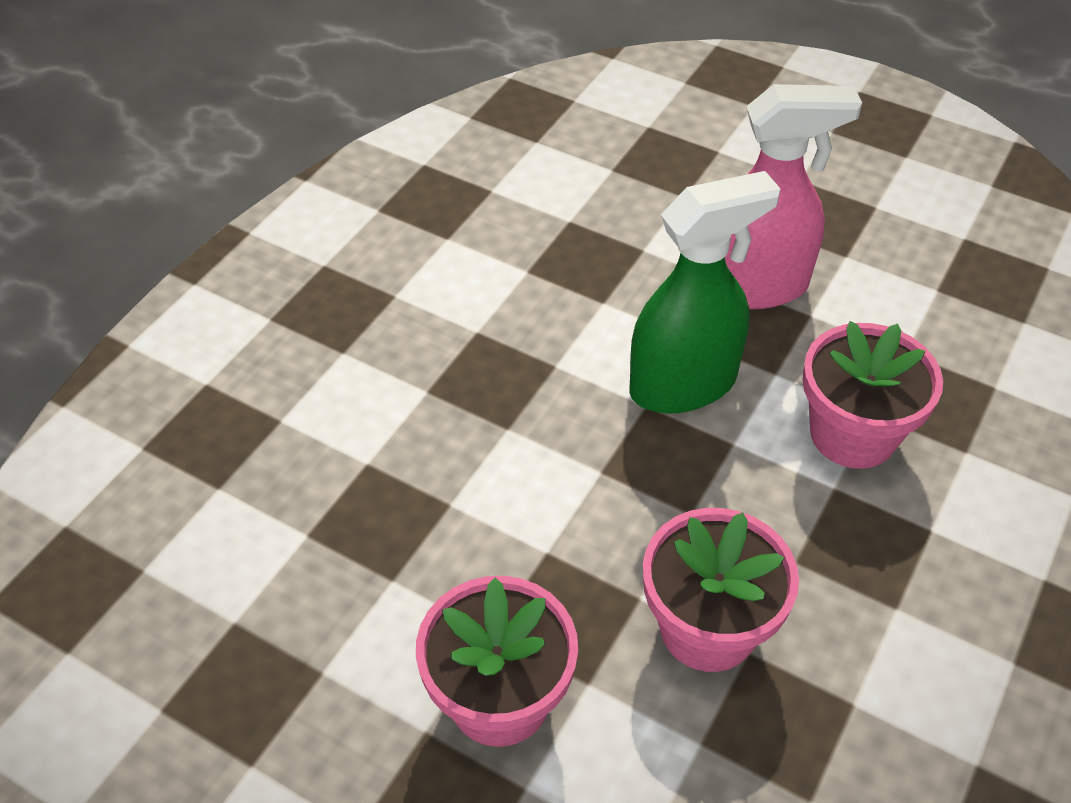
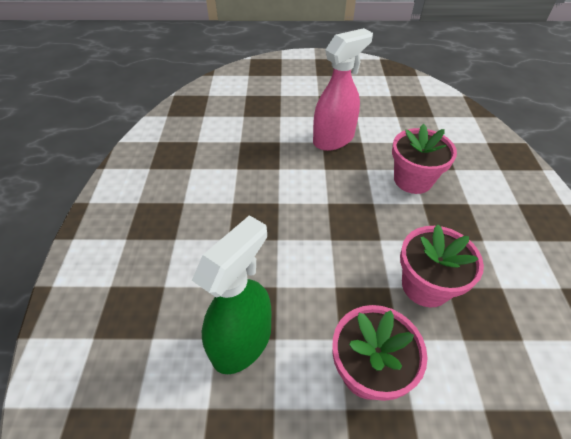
camera: 30 degrees left, 0 degrees up
(683, 385) = (336, 188): green spray bottle -> green spray bottle (242, 341)

